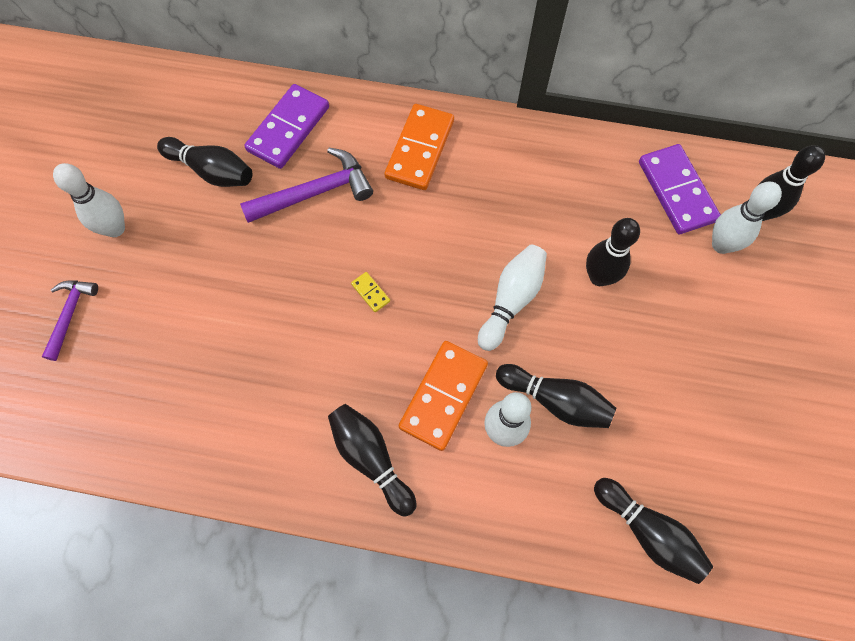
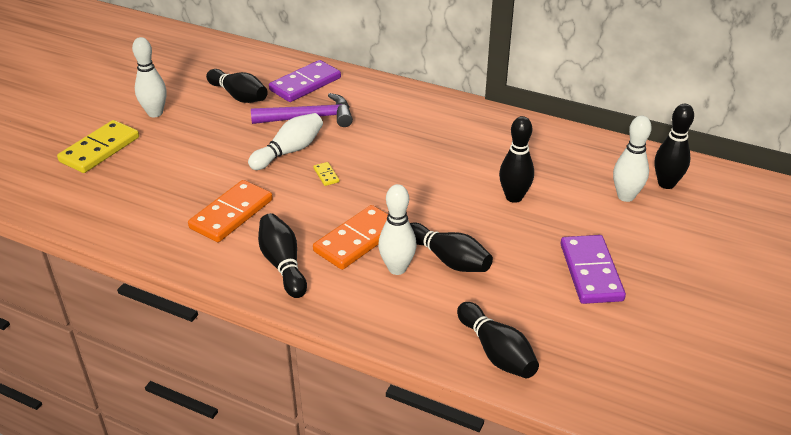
camera: 15 degrees right, 30 degrees down
(70, 314) = (100, 149): purple hammer -> yellow domino
(419, 149) = (399, 108): orange domino -> orange domino (231, 214)
(511, 300) = (436, 198): white bowling pin -> white bowling pin (289, 151)
(676, 191) = (598, 161): purple domino -> purple domino (590, 272)

